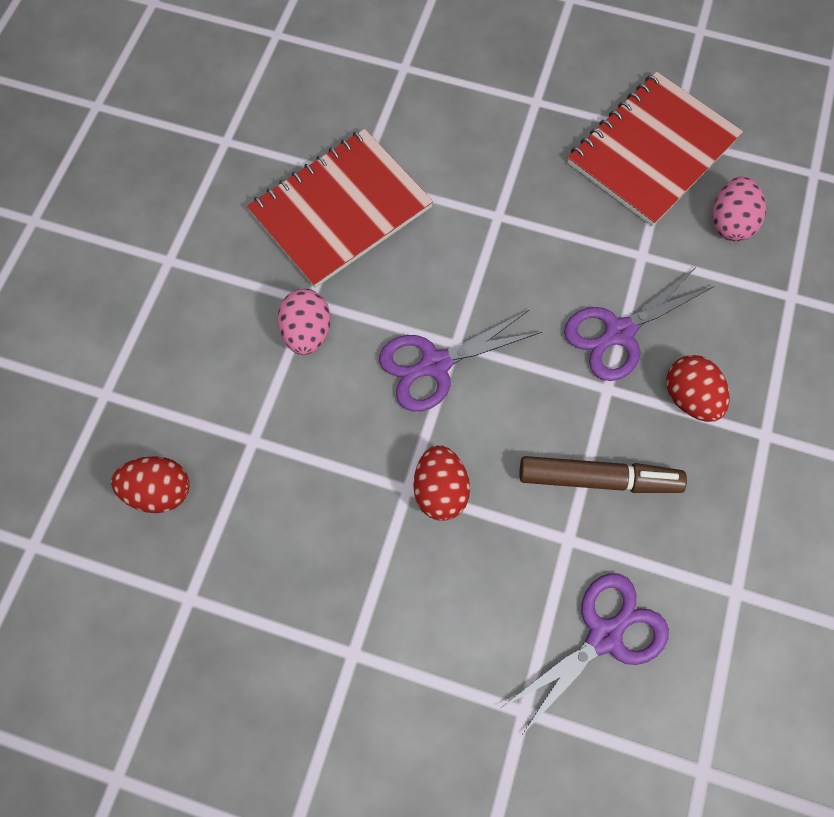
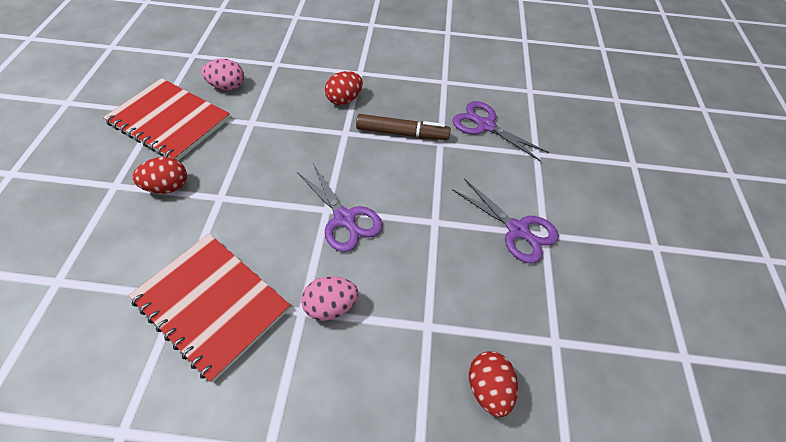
camera: 105 degrees left, 15 degrees down
(440, 490) = (430, 204): red egg -> red egg (168, 187)
(597, 478) = (402, 133): brown marker -> brown marker turned 105 degrees clockwise
(619, 333) = (307, 129): purple scissors -> purple scissors (517, 230)

